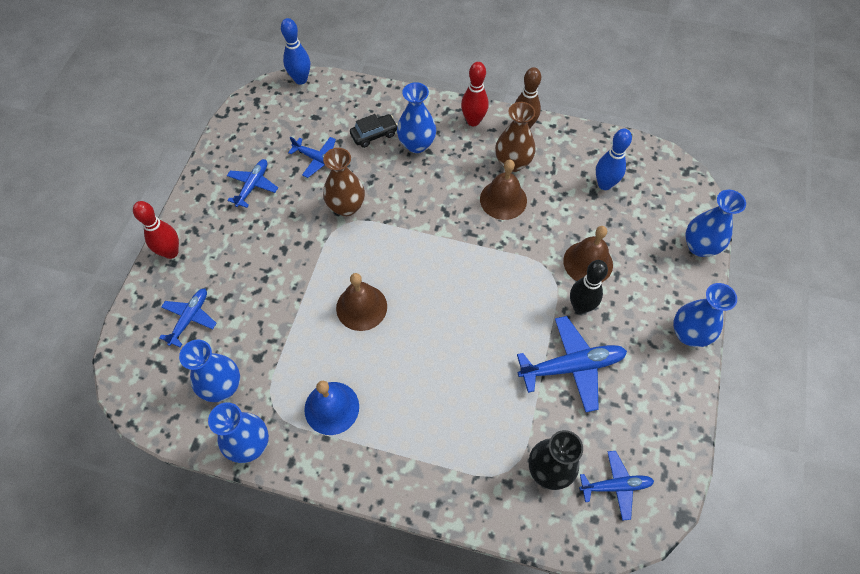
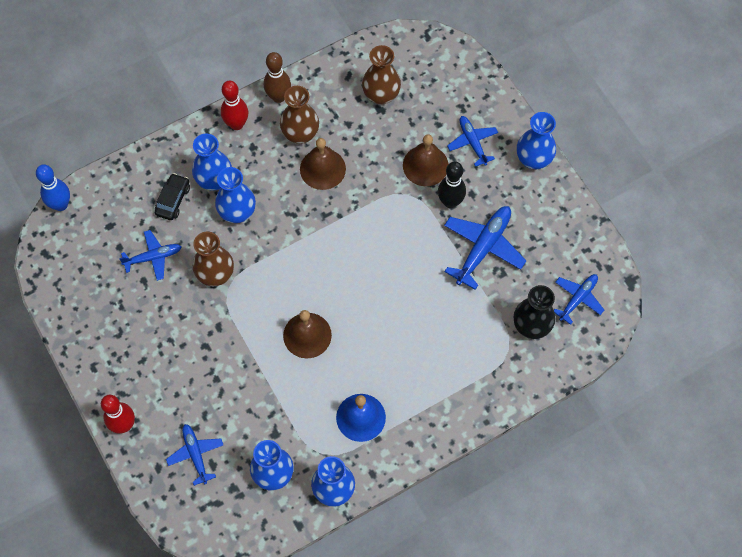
camera: 45 degrees left, 5 degrees up
(253, 186) = (126, 322): blue plane -> blue plane (472, 143)
(604, 184) = (381, 95): blue bowling pin -> brown vase
(699, 246) = (486, 88): blue vase -> blue vase (237, 212)

